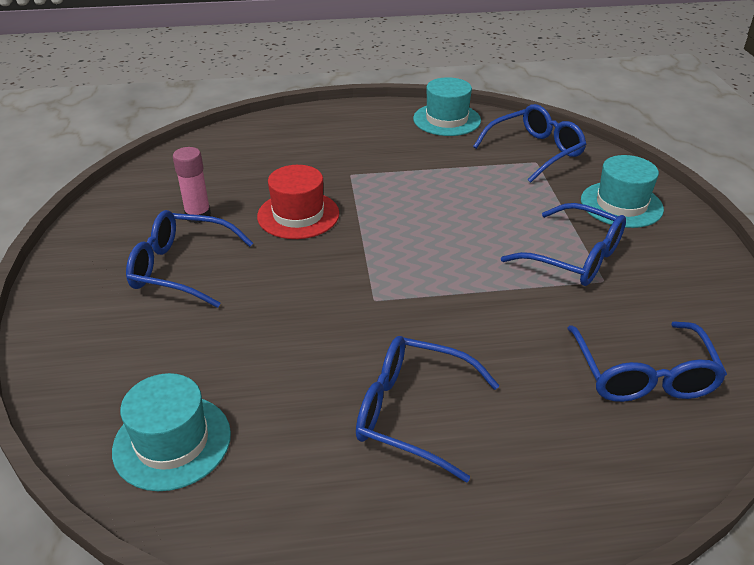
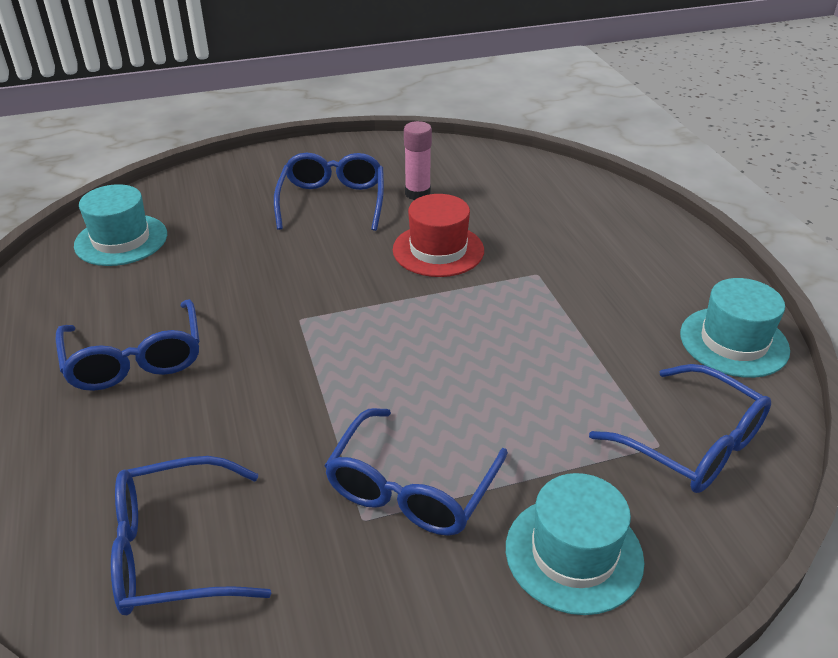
camera: 80 degrees right, 0 degrees up
(411, 412) = (135, 360): blue glasses -> blue glasses turned 150 degrees clockwise

